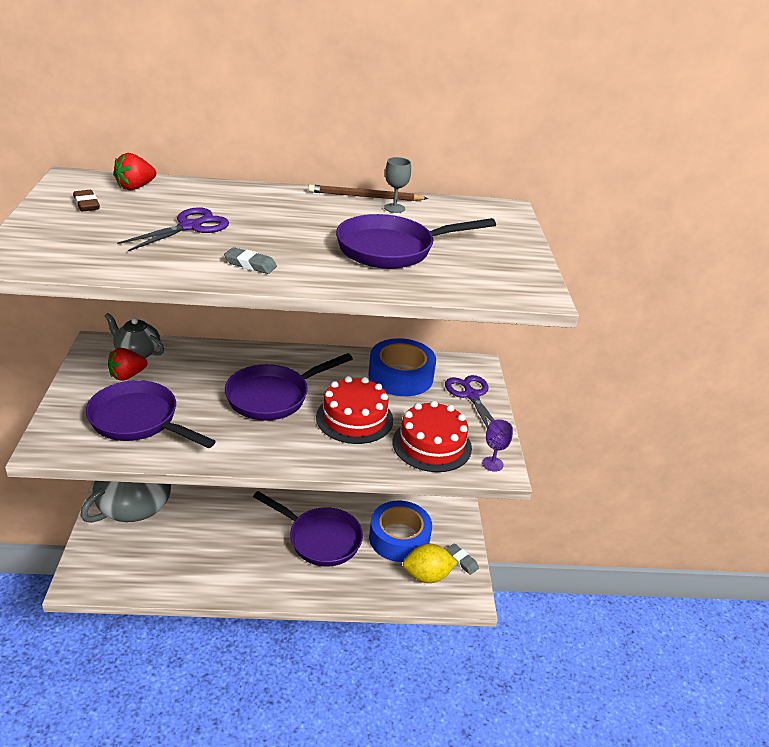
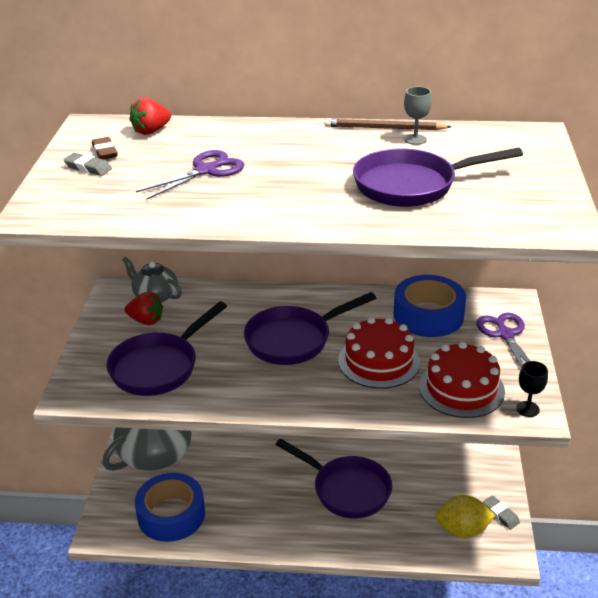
camera: 10 degrees right, 0 degrees up
(127, 376) = (146, 320): red strawberry -> red strawberry turned 135 degrees counterclockwise
(139, 421) = (159, 367): purple pan -> purple pan turned 90 degrees counterclockwise
(250, 264) = (266, 208): grey eraser -> grey eraser (88, 168)
(399, 538) = (432, 489): blue tape -> blue tape (171, 515)
(492, 464) = (527, 409): purple goblet -> black goblet

